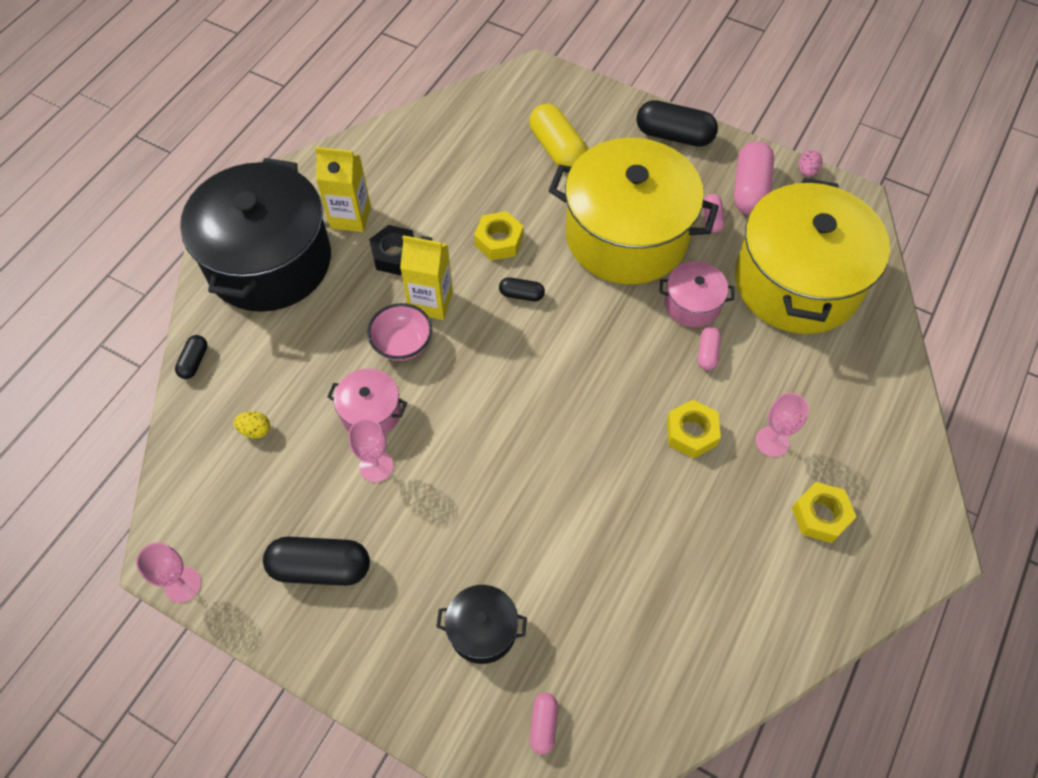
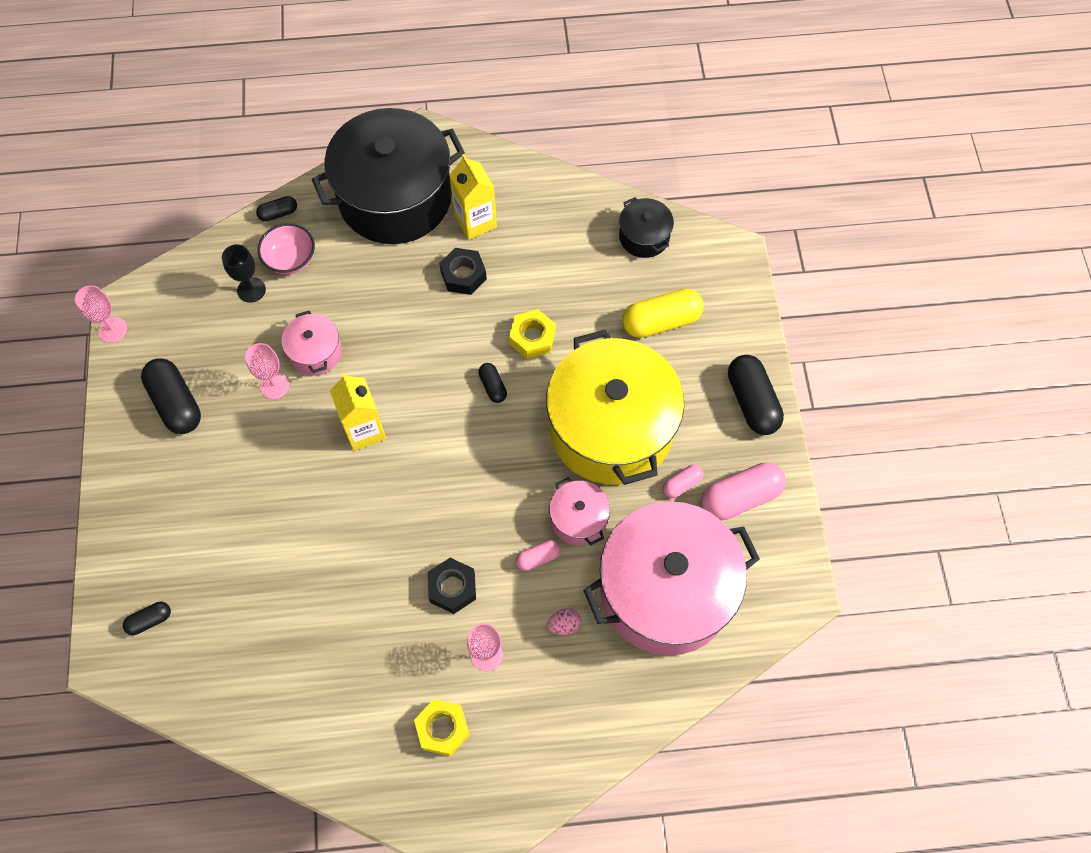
camera: 55 degrees right, 5 degrees up
(255, 430) = (251, 290): yellow egg -> black goblet
(402, 343) = (388, 333): pink bowl -> pink bowl (290, 259)
(431, 302) = (438, 328): yellow carton -> yellow carton (364, 430)
(482, 630) = (194, 537): black pot -> black pot (644, 237)
(543, 725) = (150, 620): pink capsule -> black capsule
(557, 149) = (661, 321): yellow capsule -> yellow capsule turned 45 degrees clockwise
(691, 433) = (452, 588): yellow nut -> black nut
(797, 282) = (665, 591): yellow pot -> pink pot
(807, 171) = (800, 534): pink egg -> pink egg (564, 625)

